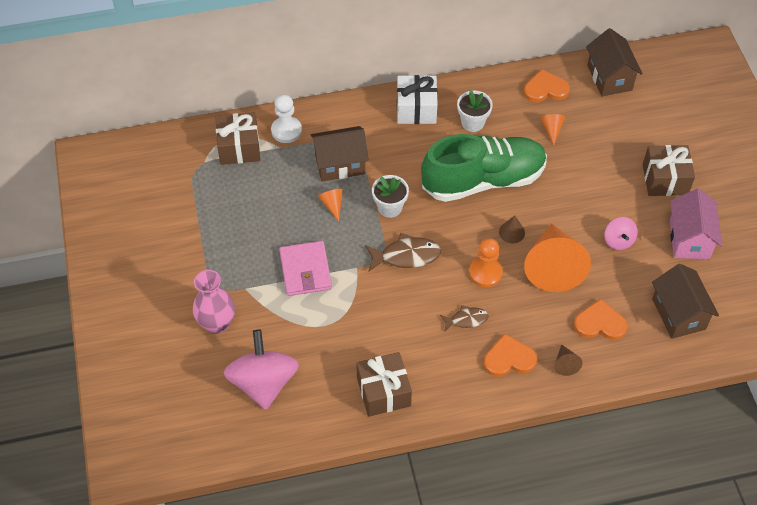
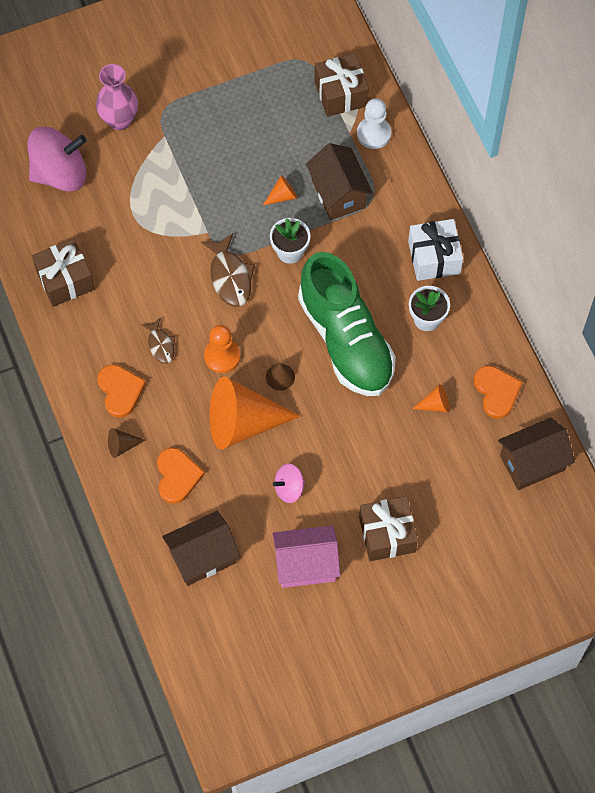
camera: 80 degrees right, 10 degrees up
(305, 270) = (195, 186): pink wallet -> none

